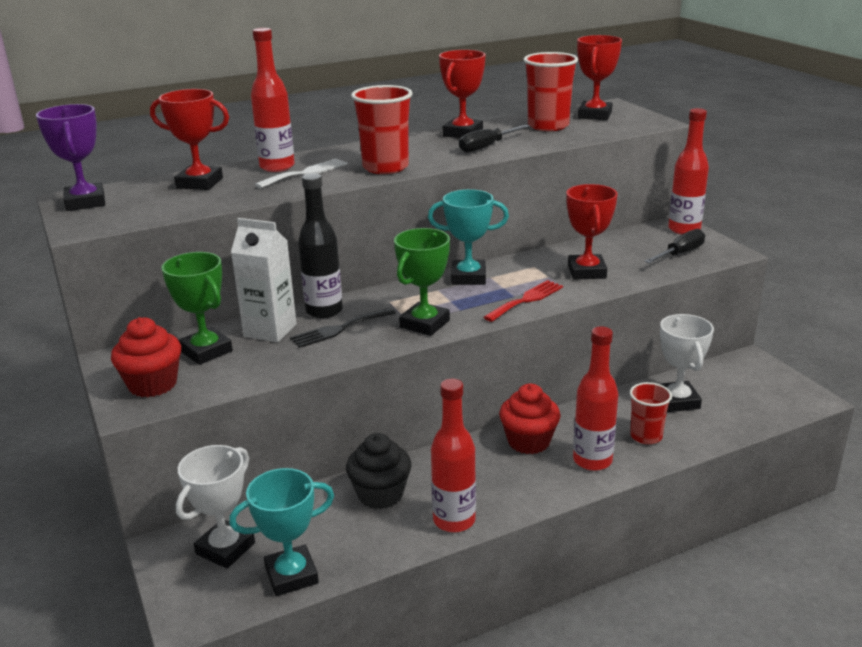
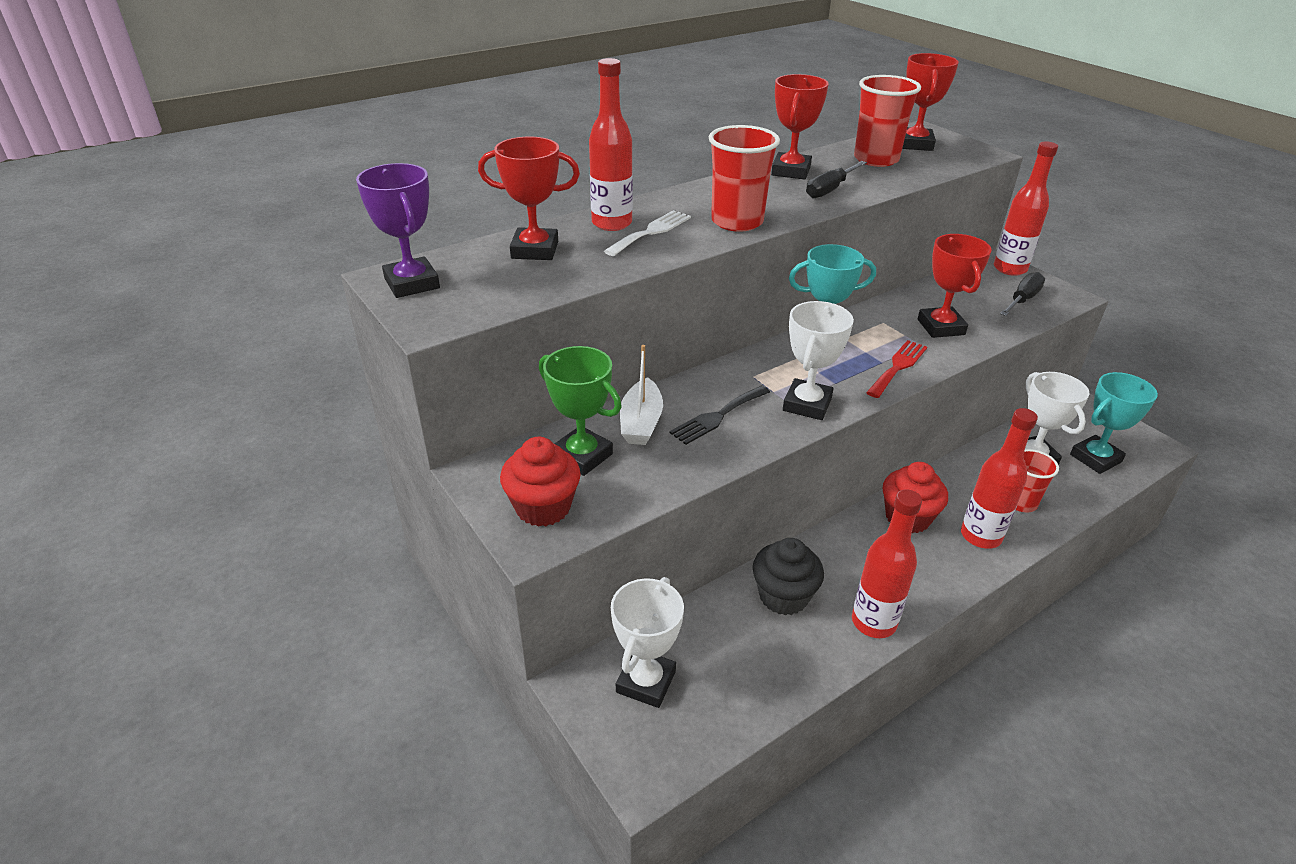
camera: 10 degrees left, 10 degrees up
(270, 330) = (641, 422): white carton -> white boat
(291, 575) = (732, 709): turquoise trophy -> turquoise trophy (1095, 458)
(324, 311) = (688, 392): black bottle -> none
(424, 324) = (807, 404): green trophy -> white trophy

